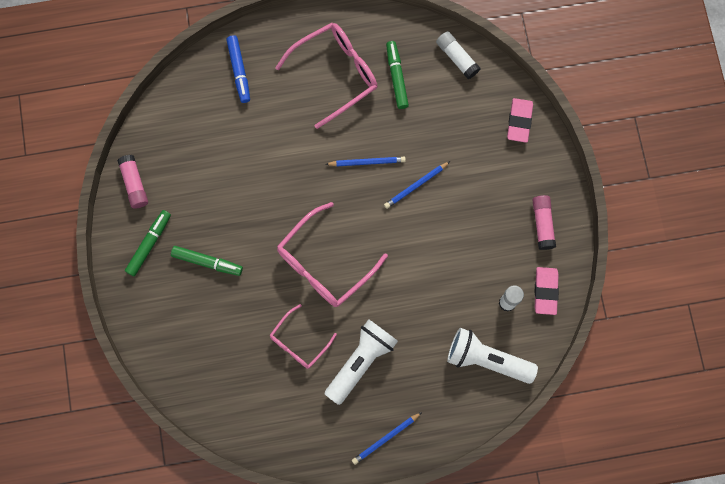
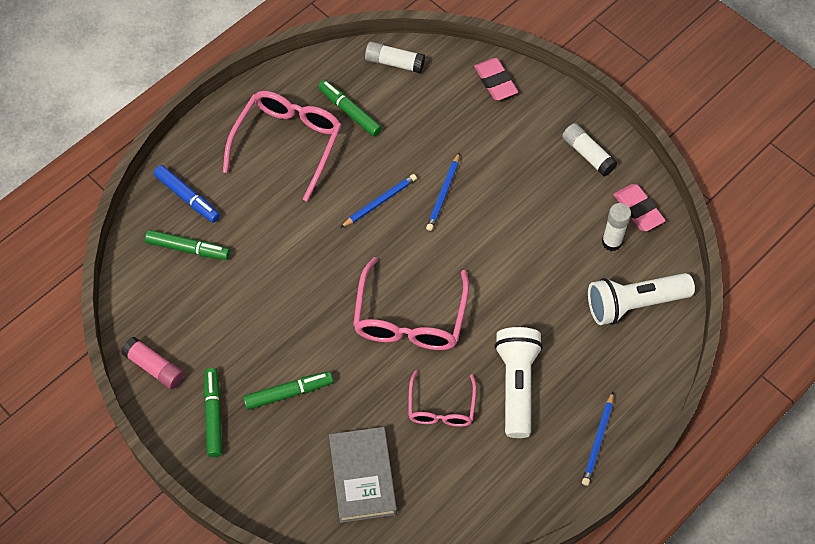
camera: 35 degrees left, 15 degrees down
(213, 110) = (188, 248): none -> green marker
(214, 354) = (362, 477): none -> grey book
(542, 224) = (588, 154): pink glue stick -> white glue stick

